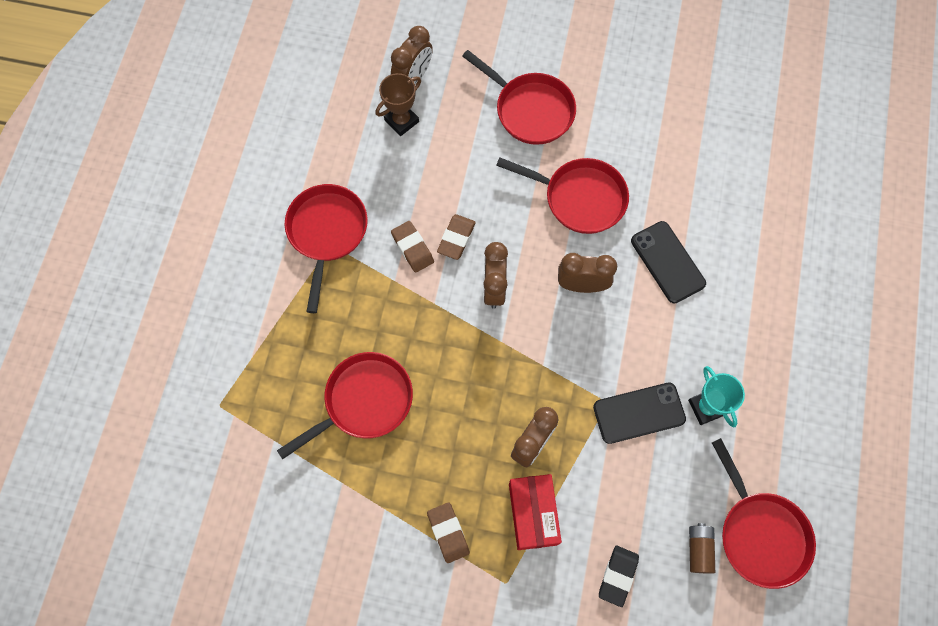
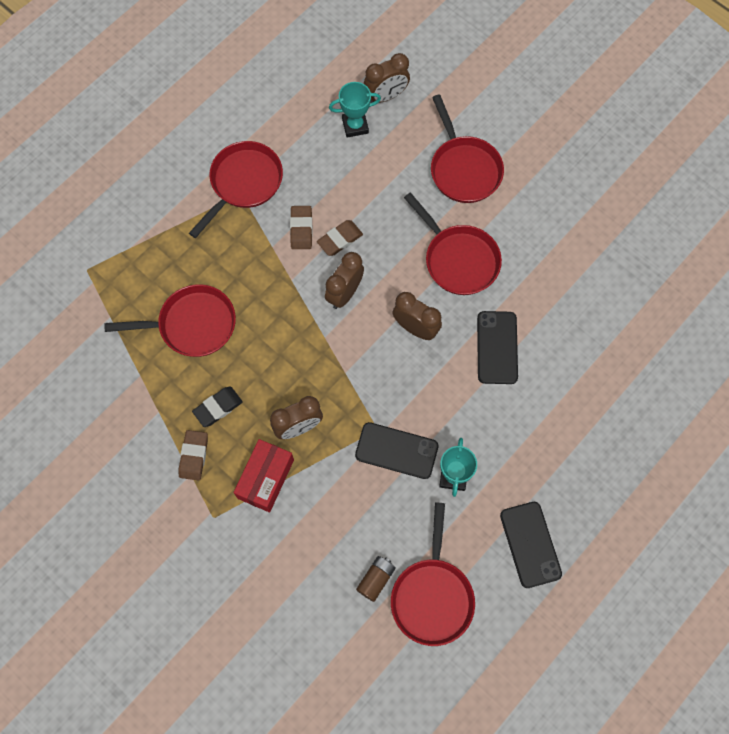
camera: 30 degrees right, 0 degrees up
(401, 121) = (355, 126): brown trophy -> turquoise trophy
(618, 576) = (300, 561): black eraser -> black eraser (218, 408)
(815, 430) = (530, 544): none -> black phone

